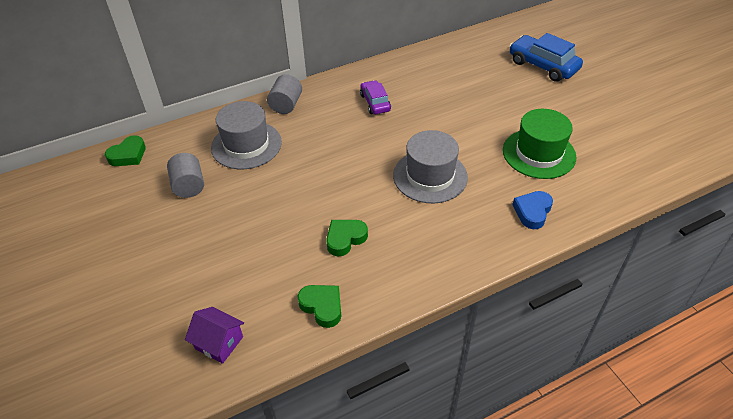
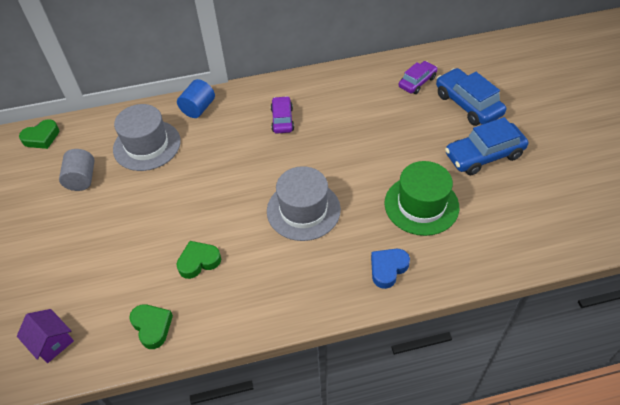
camera: 15 degrees right, 5 degrees up
(286, 105) = (198, 108): grey cylinder -> blue cylinder
(489, 54) = (417, 82): none -> purple car
(576, 104) = (484, 155): none -> blue car

